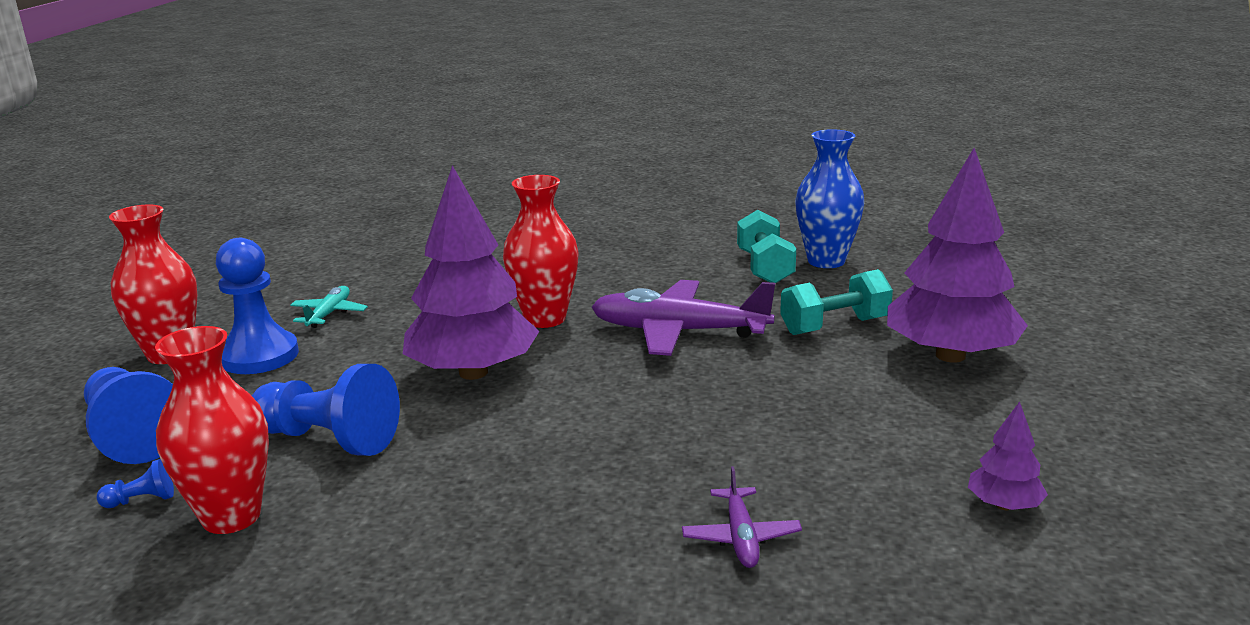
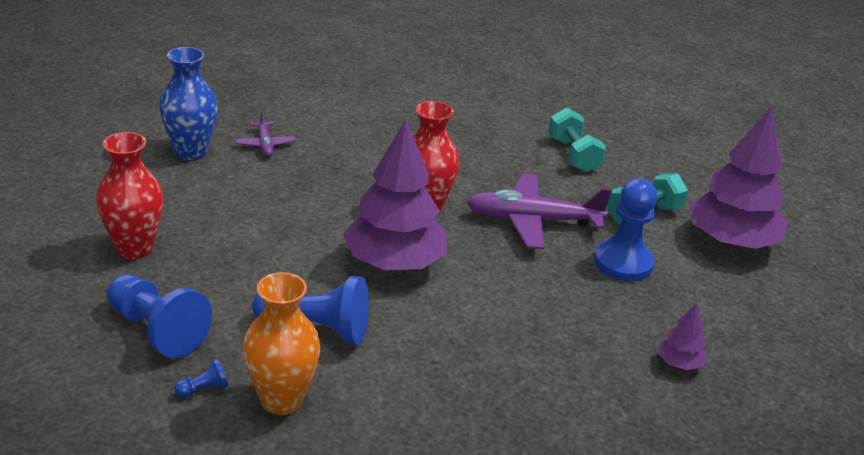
camera: 15 degrees left, 10 degrees up
(231, 517) = (281, 400): red vase -> orange vase
(259, 356) = (212, 249): blue pawn -> blue pawn (623, 262)
(329, 314) = (246, 204): turquoise plane -> none
(741, 537) = (641, 399): purple plane -> purple plane (265, 145)
(826, 261) = (617, 148): blue vase -> blue vase (191, 152)
(1004, 505) = (795, 367): purple tree -> purple tree (679, 363)

